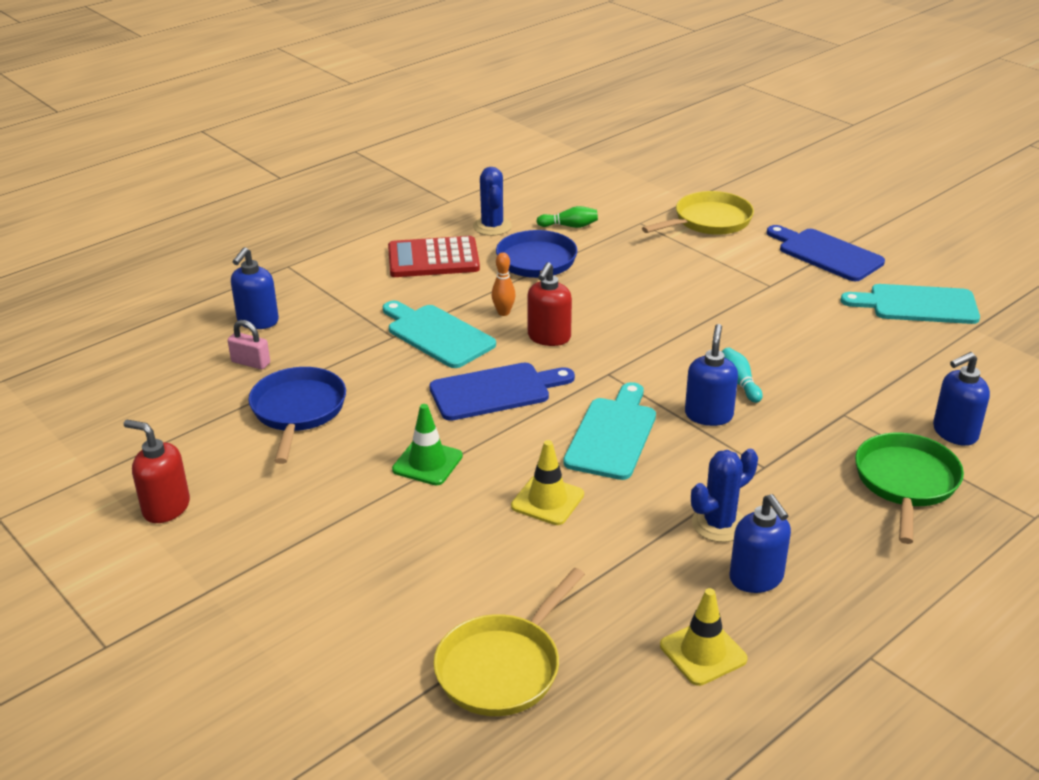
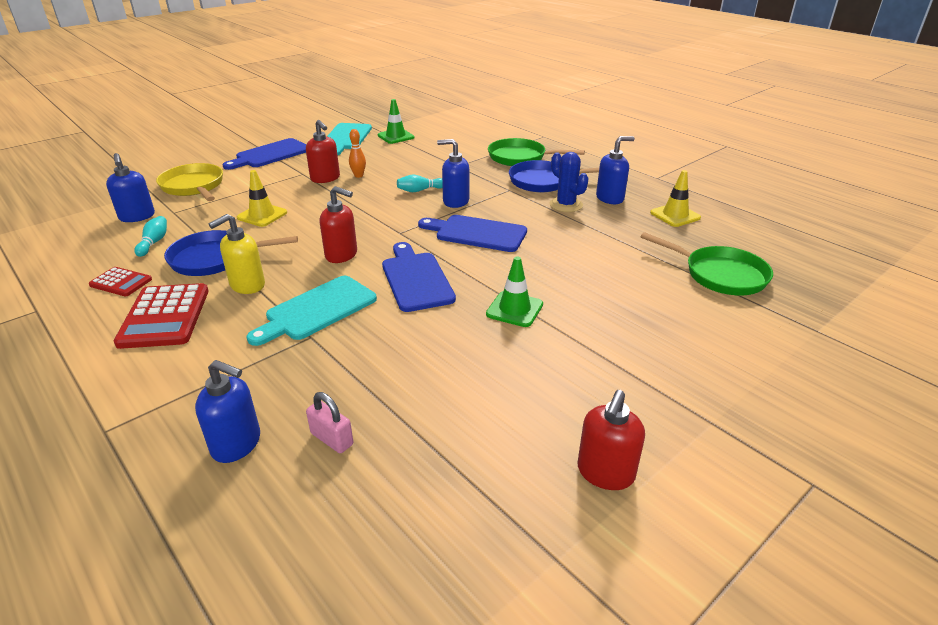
camera: 90 degrees left, 0 degrees up
(251, 362) = (332, 439): pink padlock -> pink padlock turned 75 degrees counterclockwise
(298, 411) = (435, 391): blue pan -> blue pan (544, 181)
(485, 290) = (247, 285): none -> yellow soap dispenser
(492, 226) = (121, 282): blue cactus -> red calculator
(503, 312) = (292, 275): orange bowling pin -> orange bowling pin (358, 175)
(503, 667) = (720, 275): yellow pan -> green pan
(547, 500) = (553, 258): yellow traffic cone -> yellow traffic cone (262, 215)
(569, 226) = (154, 242): green bowling pin -> turquoise bowling pin
(612, 435) = (477, 233): turquoise cutting board -> blue cutting board
(758, 304) = (325, 178): none -> red soap dispenser
(947, 349) = (396, 136): none -> green traffic cone
(954, 433) = (476, 143): blue soap dispenser -> blue soap dispenser (137, 217)

